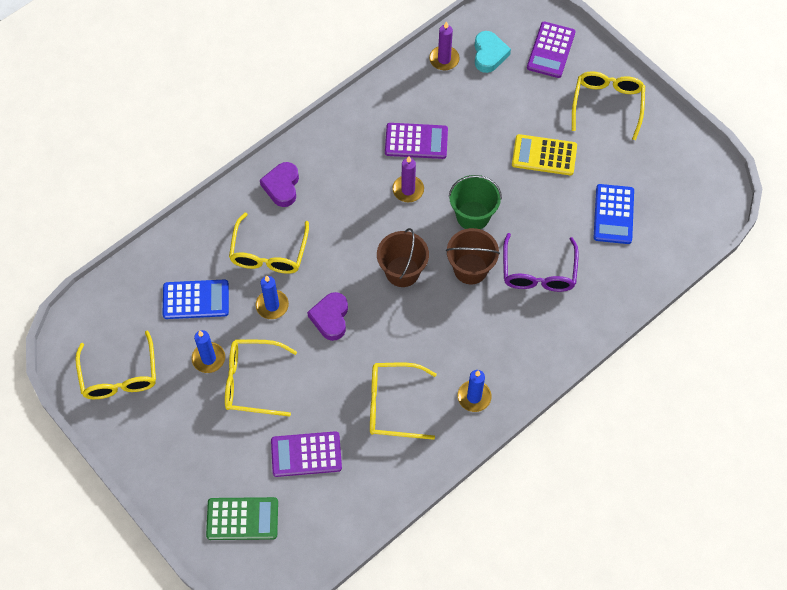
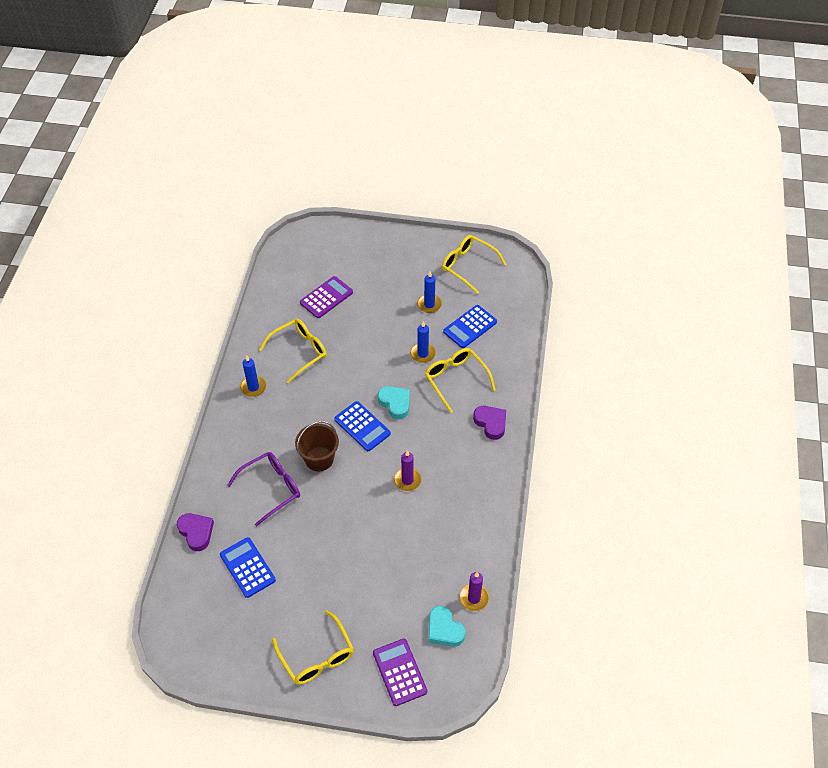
camera: 140 degrees right, 10 degrees down
(242, 519) = (332, 251): green calculator -> none
(252, 381) = (392, 310): yellow glasses -> none
(330, 318) = (381, 370): purple heart -> purple heart (196, 532)
(349, 272) = (395, 403): none -> turquoise heart
(402, 271) = (362, 426): brown bucket -> blue calculator
(416, 141) = (434, 518): purple calculator -> none
(473, 216) = (347, 494): green bucket -> none
(538, 272) = (271, 488): purple glasses -> purple glasses turned 90 degrees clockwise
(544, 155) = (333, 576): yellow calculator -> none

